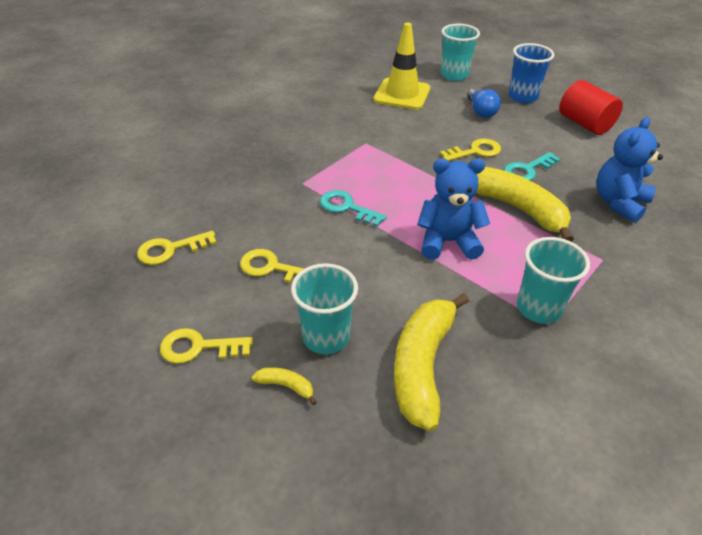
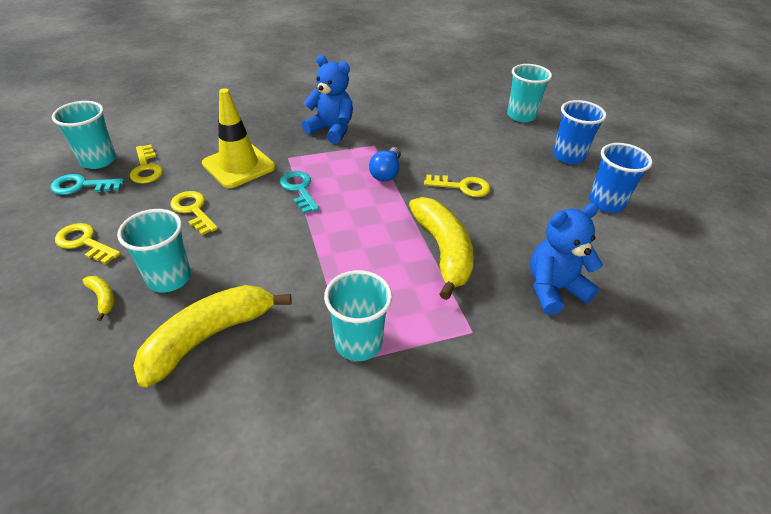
camera: 30 degrees right, 0 degrees up
(105, 263) = (98, 160): none -> turquoise cup
(171, 249) = (146, 168): yellow key -> yellow key turned 120 degrees counterclockwise
(402, 94) = (452, 117): yellow traffic cone -> yellow traffic cone (239, 165)
(448, 242) = (347, 251): blue teddy bear -> blue teddy bear (331, 130)
(480, 111) = (509, 155): blue light bulb -> blue light bulb (386, 173)
(527, 170) = (494, 221): turquoise key -> turquoise key (82, 186)
(584, 124) = (606, 203): red cylinder -> blue cup

